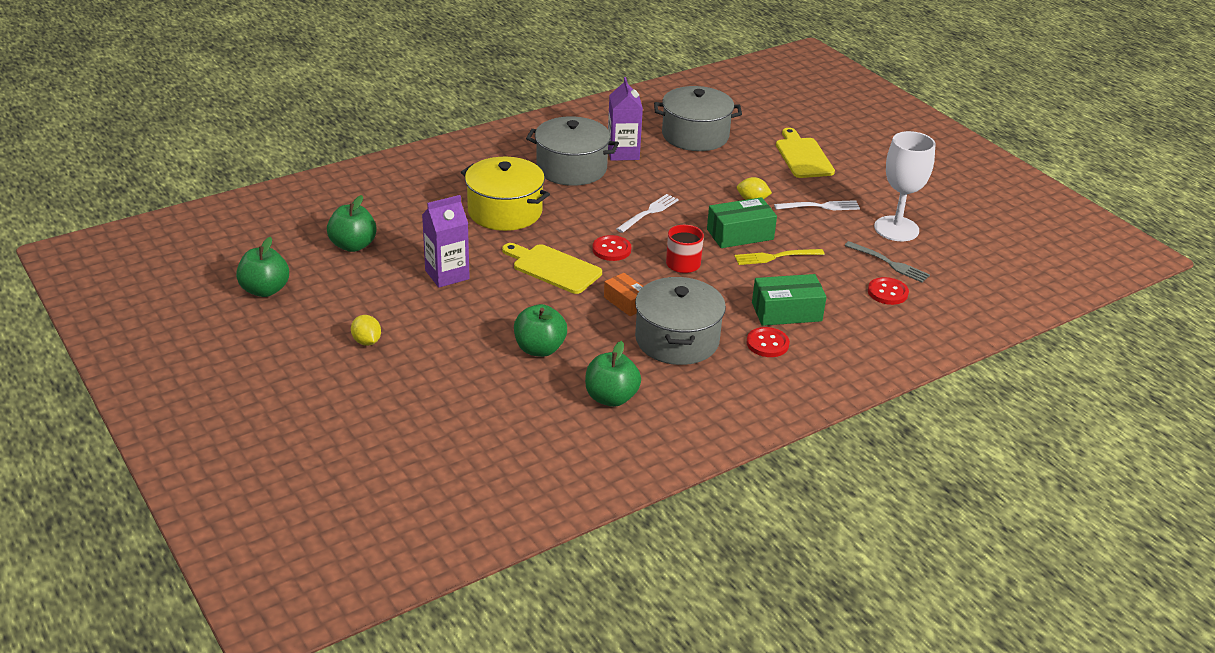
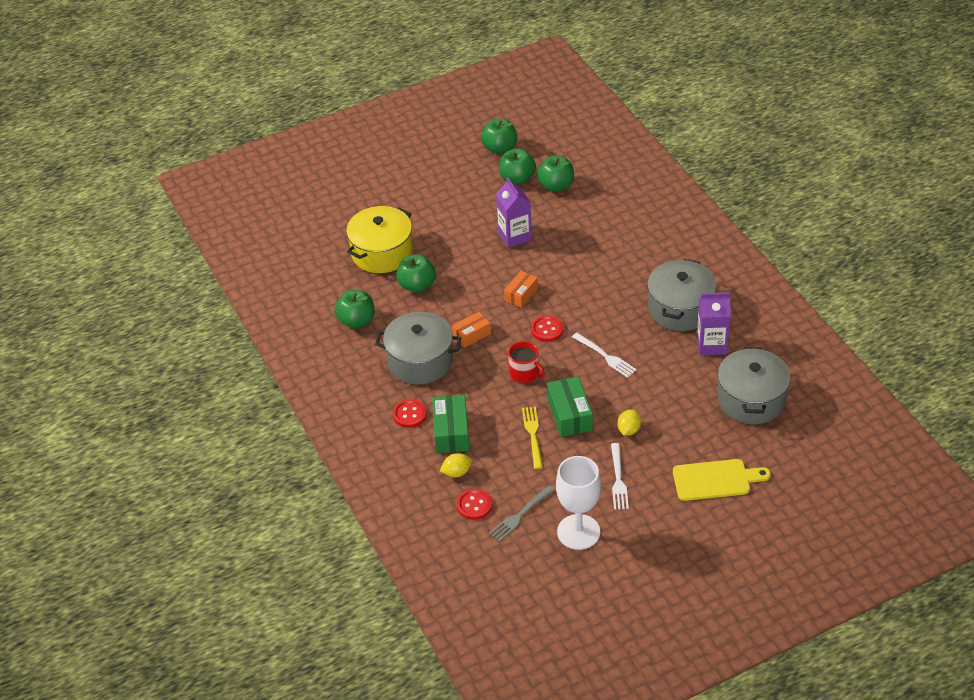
camera: 100 degrees right, 10 degrees up
(333, 275) = (517, 179): none -> green apple
(366, 341) = (434, 200): yellow lemon -> yellow lemon (456, 472)
(505, 211) = (606, 267): yellow pot -> yellow pot (382, 252)
(553, 268) = (521, 294): yellow cutting board -> orange box

